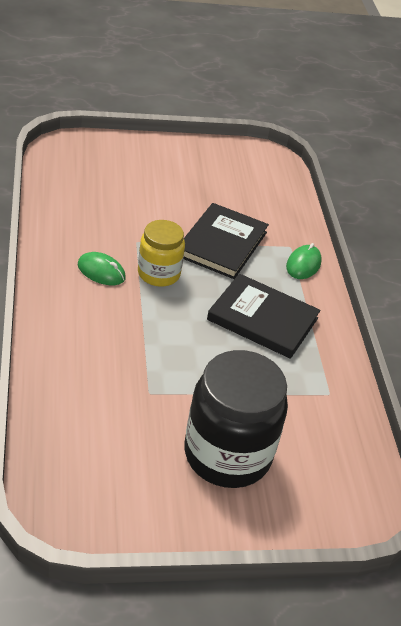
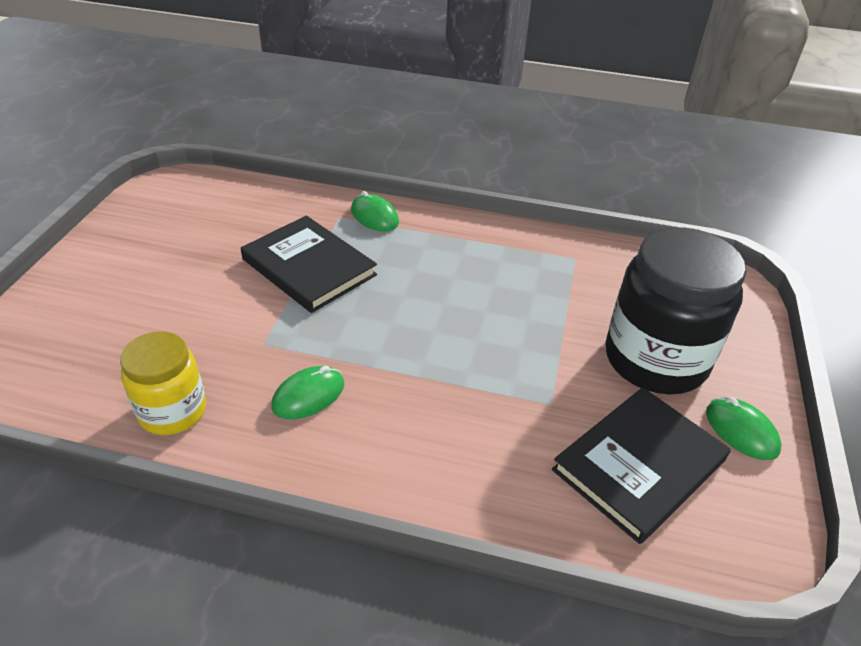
camera: 65 degrees left, 0 degrees up
(158, 273) = (338, 338): yellow jar -> yellow jar (173, 411)
(171, 512) = (741, 431): none -> green mouse
(262, 319) = (451, 272): black book -> black book (639, 465)

